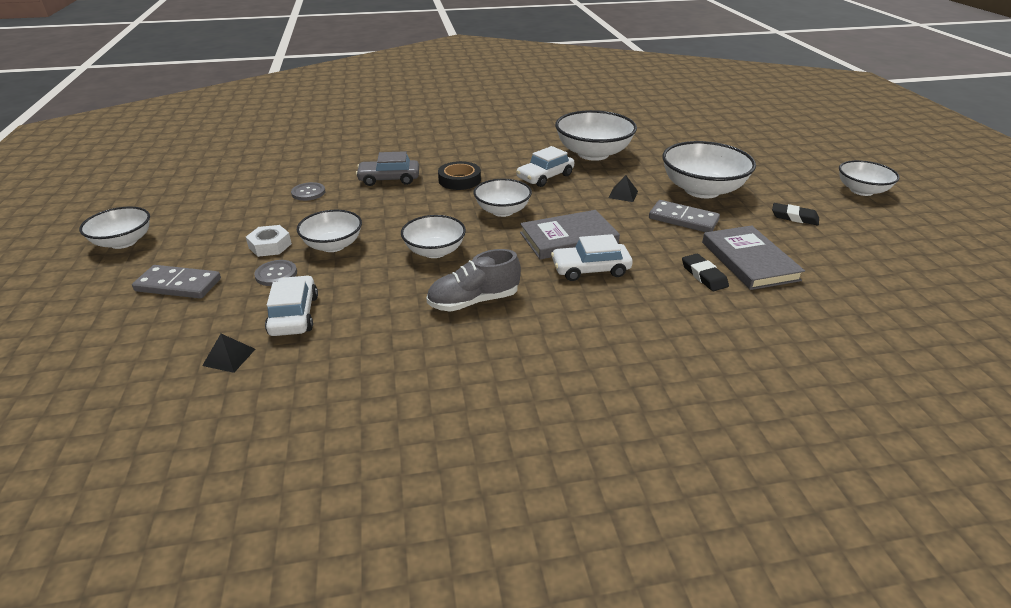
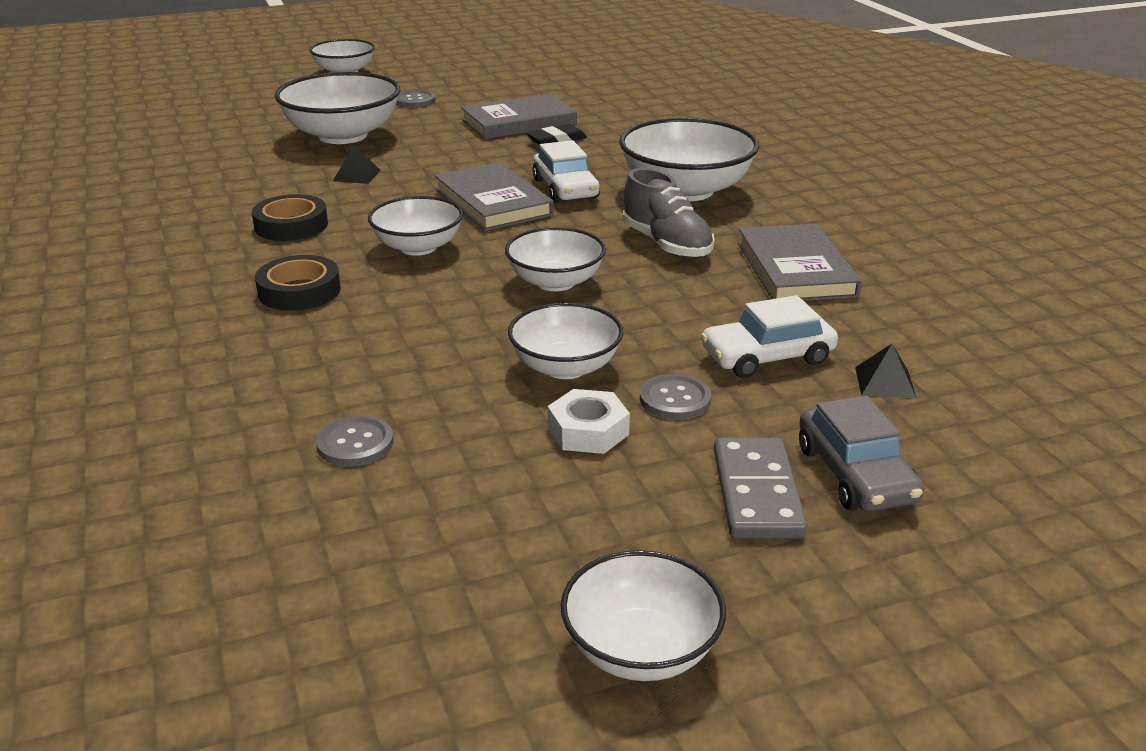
camera: 100 degrees left, 5 degrees down
(389, 179) = (289, 360): grey car -> grey car (855, 474)
(405, 356) = (795, 269): none -> grey book
(545, 177) = (291, 225): white car -> black tape
(593, 154) = (201, 196): white bowl -> white bowl (686, 190)
(683, 219) = (428, 146): grey domino -> none
(794, 217) = (414, 100): black eraser -> grey button

